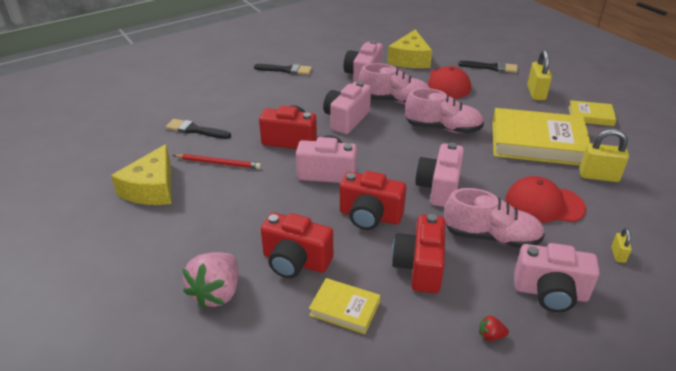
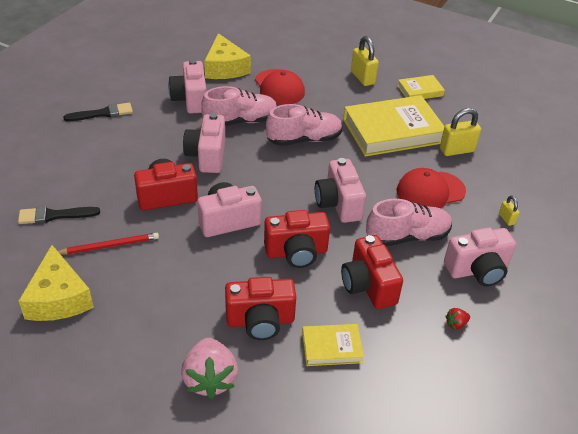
camera: 30 degrees left, 5 degrees up
(491, 67) = (308, 59): black brush -> none

